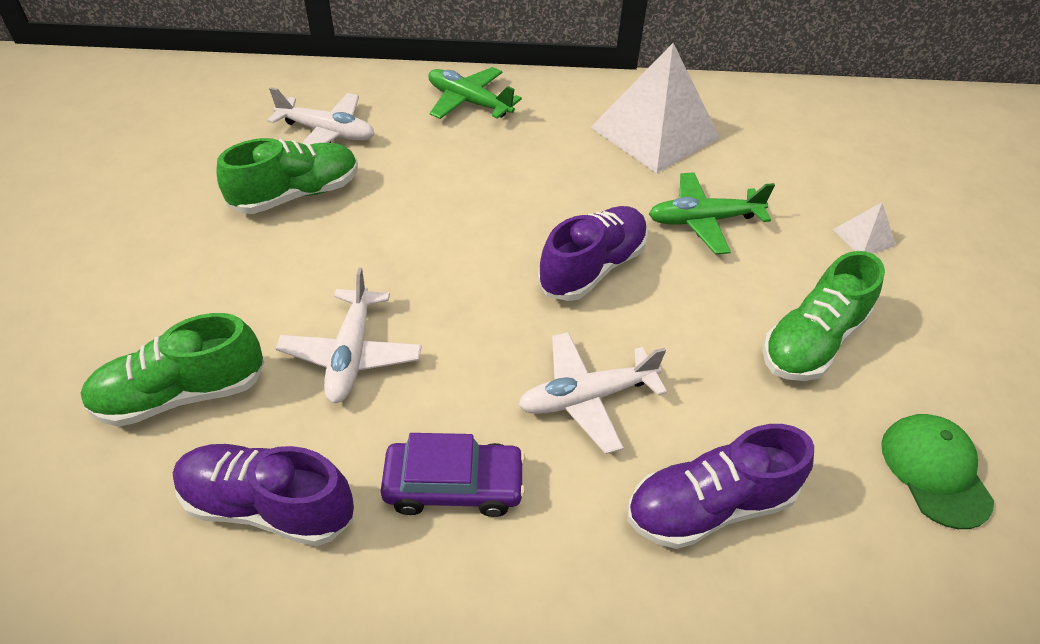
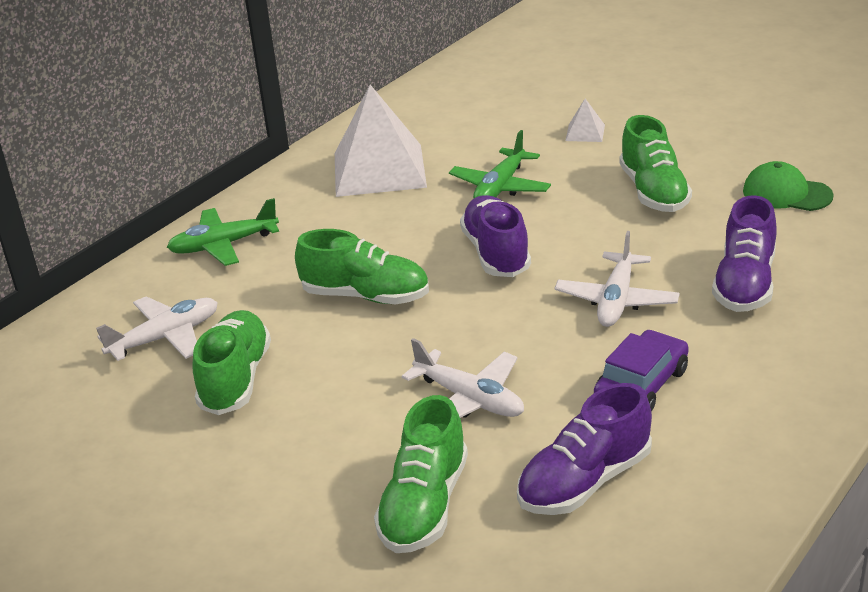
camera: 50 degrees left, 15 degrees down
(460, 213) = (365, 296): none -> green shoe

